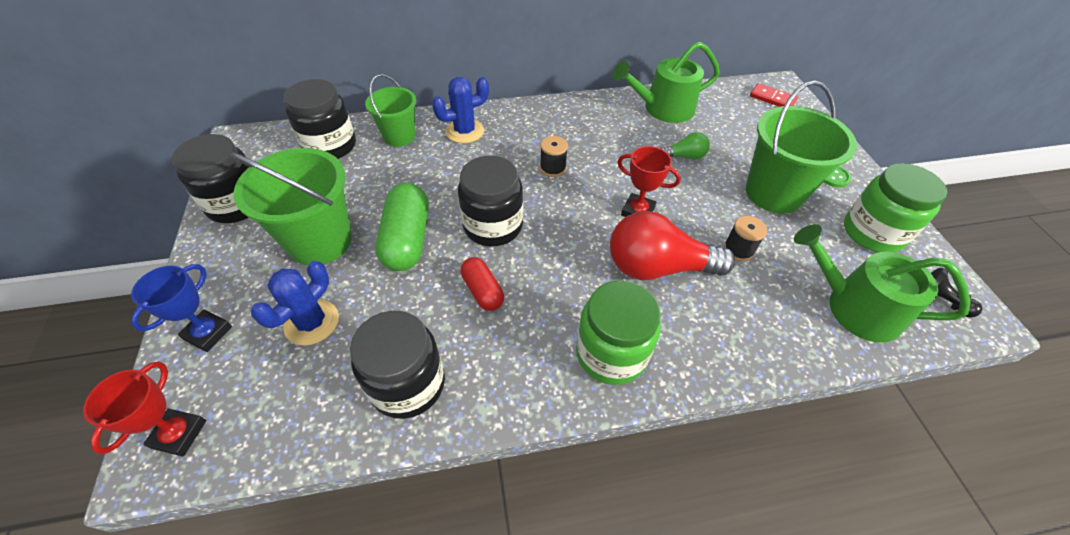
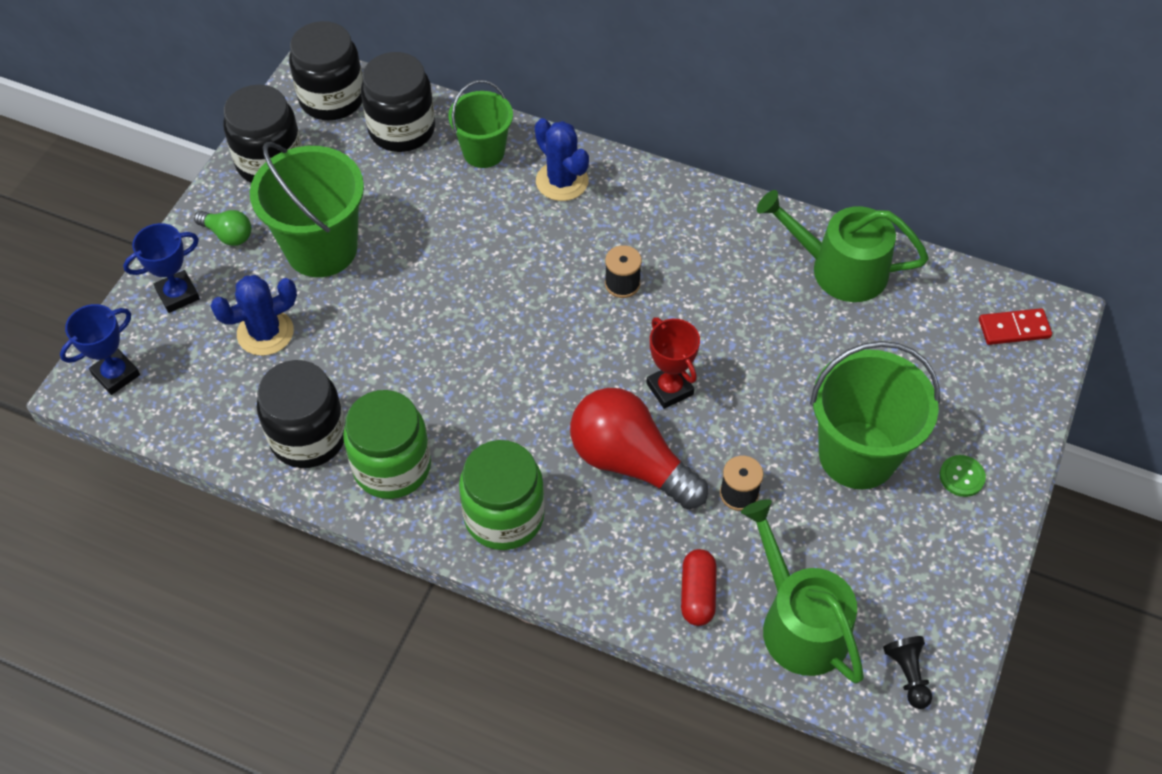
camera: 35 degrees right, 5 degrees up
(179, 434) = (116, 374): red trophy -> blue trophy
(407, 239) = (403, 291): green capsule -> none
(465, 131) = (562, 181): blue cactus -> blue cactus turned 45 degrees clockwise
(482, 291) = (435, 387): red capsule -> red capsule (697, 594)
(493, 226) = (499, 321): black jar -> black jar (332, 98)
(684, 156) = (797, 350): green light bulb -> green light bulb (228, 235)
(772, 98) = (1014, 328): red domino -> red domino turned 75 degrees counterclockwise
(872, 233) = (924, 566): green jar -> green jar (392, 466)

